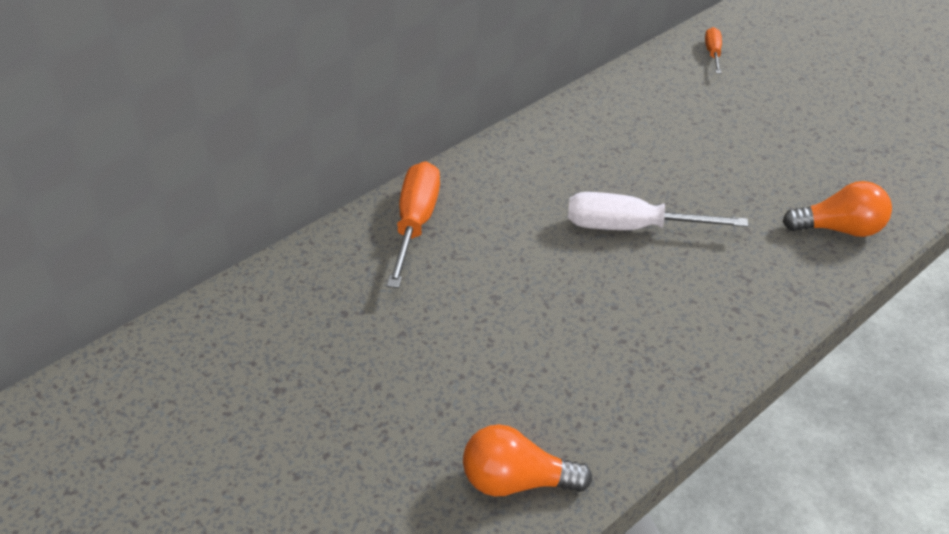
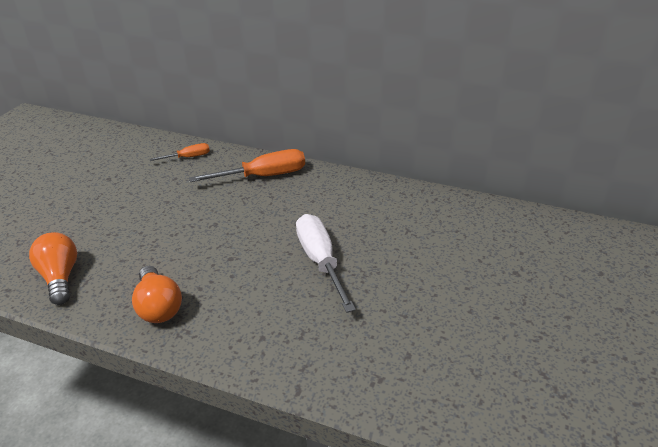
camera: 65 degrees right, 5 degrees down
(713, 53) = (592, 246): orange screwdriver -> orange screwdriver (189, 157)
(839, 229) = (405, 382): orange light bulb -> orange light bulb (159, 306)

